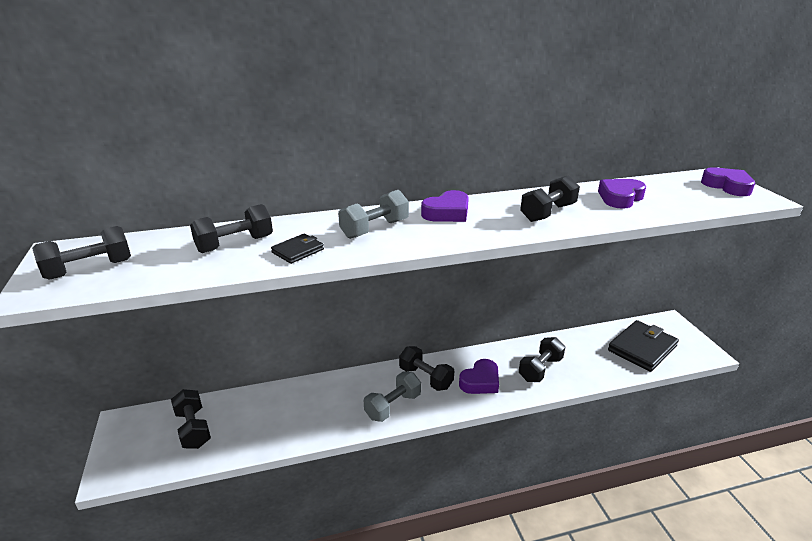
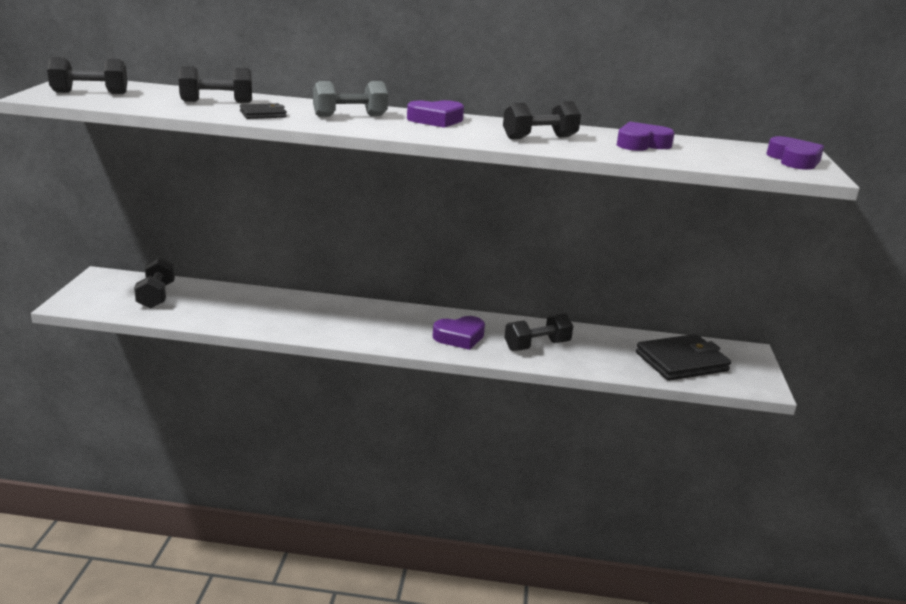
camera: 20 degrees right, 5 degrees down
(393, 406) = (350, 330): grey dumbbell -> none
(425, 378) = (404, 320): black dumbbell -> none

